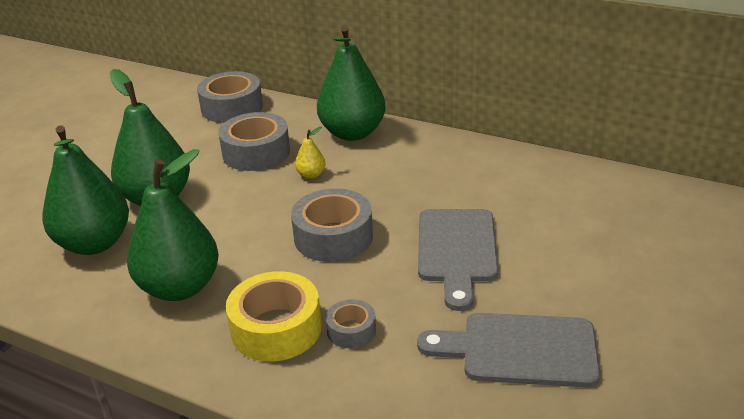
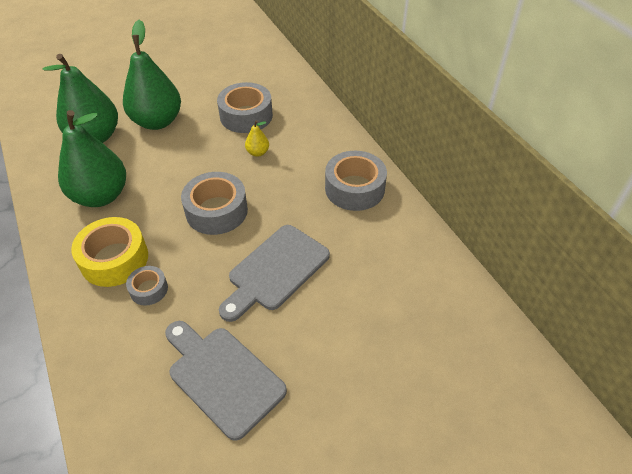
camera: 35 degrees right, 15 degrees up
(232, 107) = (271, 70): grey tape -> grey tape (354, 188)
(352, 133) = (321, 131): green pear -> none

